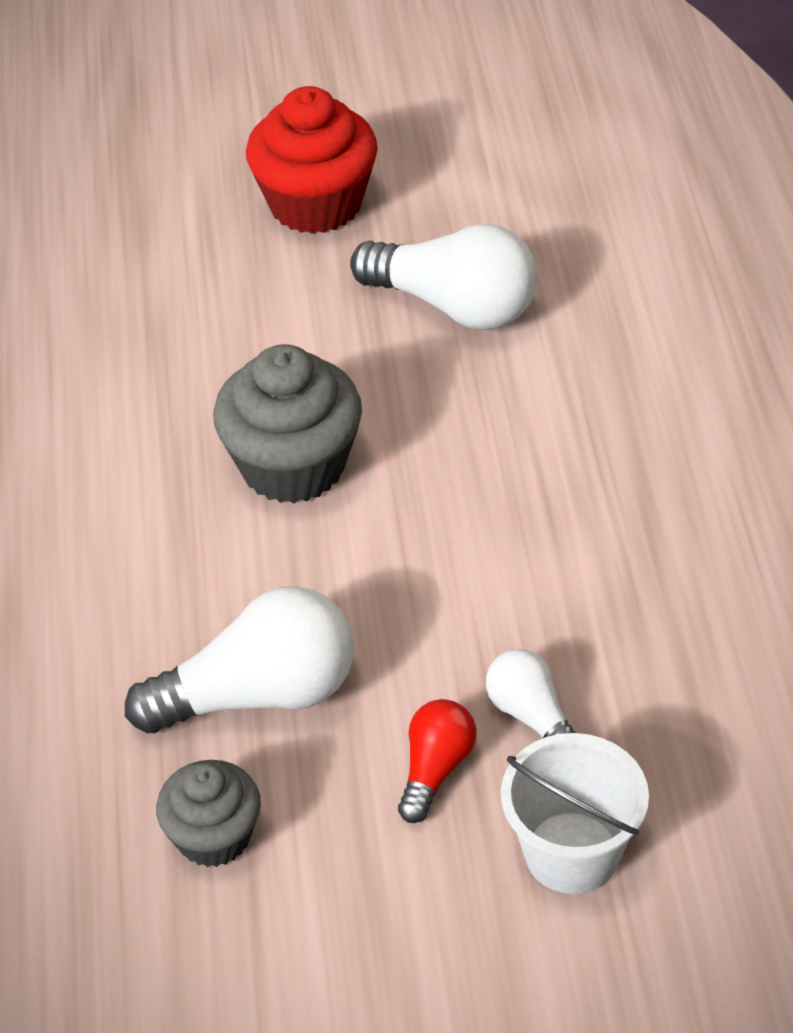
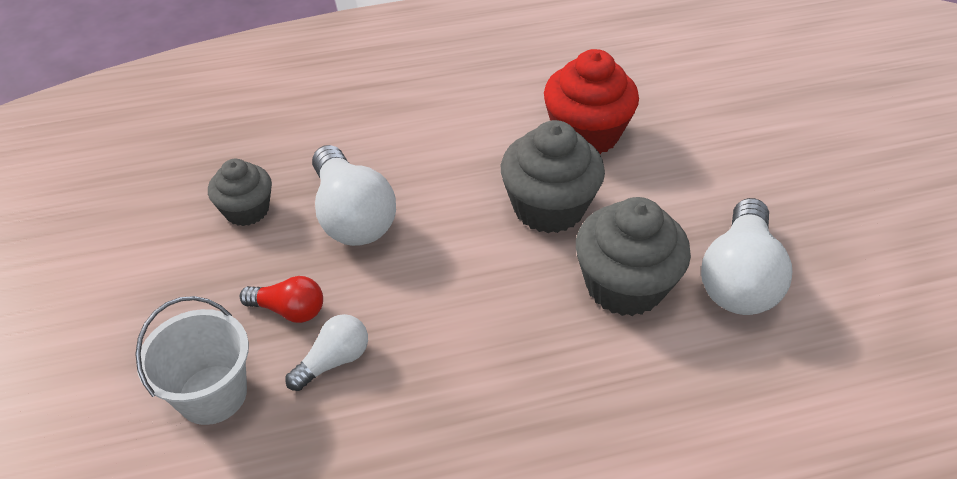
camera: 80 degrees right, 0 degrees up
(316, 204) = (815, 187): red cupcake -> red cupcake (586, 134)
(449, 410) = (624, 285): none -> grey cupcake

